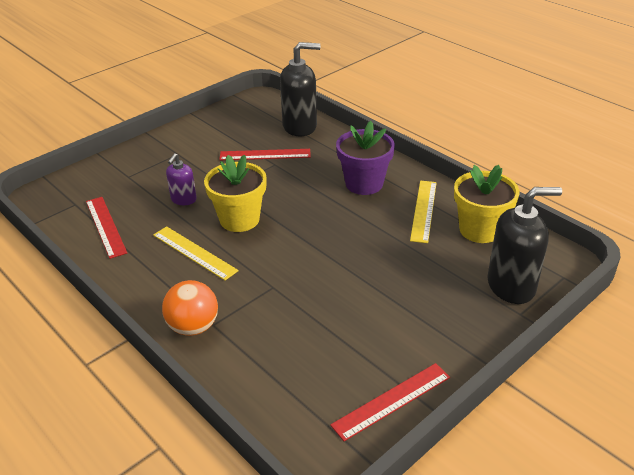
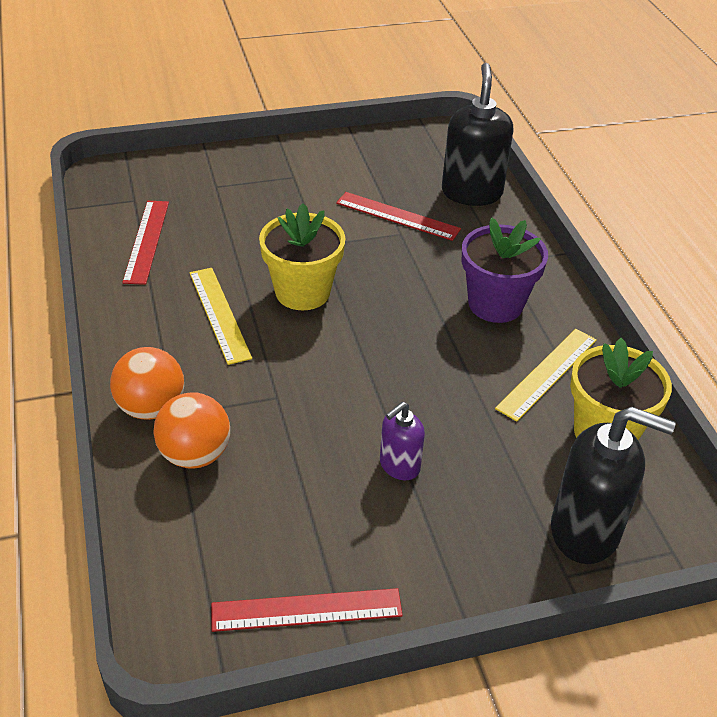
camera: 25 degrees right, 5 degrees up
(183, 200) = (256, 240): purple soap dispenser -> purple soap dispenser (399, 466)
(247, 342) = (195, 454): none -> orange ball
(300, 127) = (471, 193): black soap dispenser -> black soap dispenser turned 105 degrees counterclockwise

